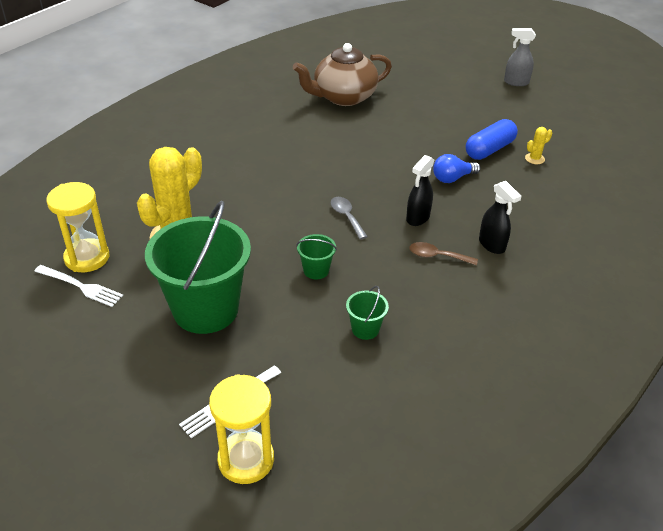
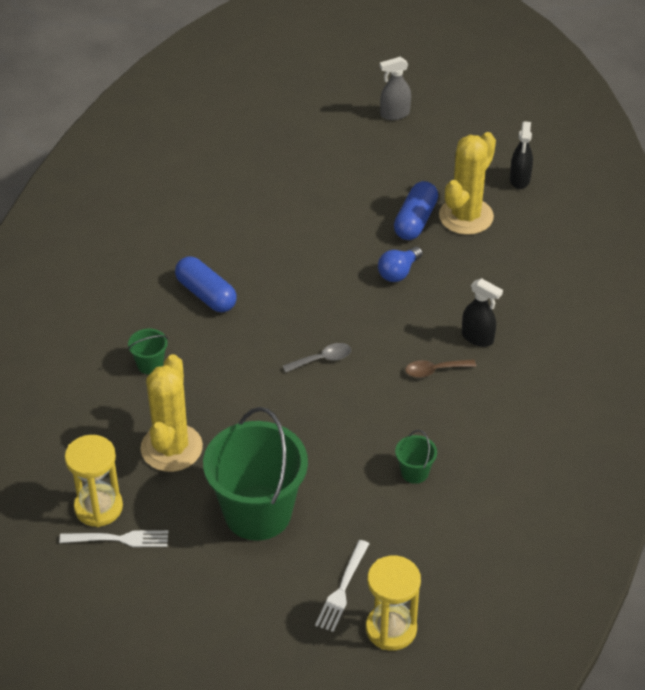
camera: 25 degrees left, 5 degrees up
(289, 147) = (206, 294): none -> blue capsule
(316, 270) = (332, 431): green bucket -> green bucket (150, 364)
(343, 97) = (219, 203): brown teapot -> none
(346, 217) = (322, 359): grey spoon -> grey spoon turned 120 degrees clockwise
(417, 218) = (392, 334): black spray bottle -> black spray bottle (519, 180)
(534, 159) = (466, 216): yellow cactus -> yellow cactus, size x2.48

